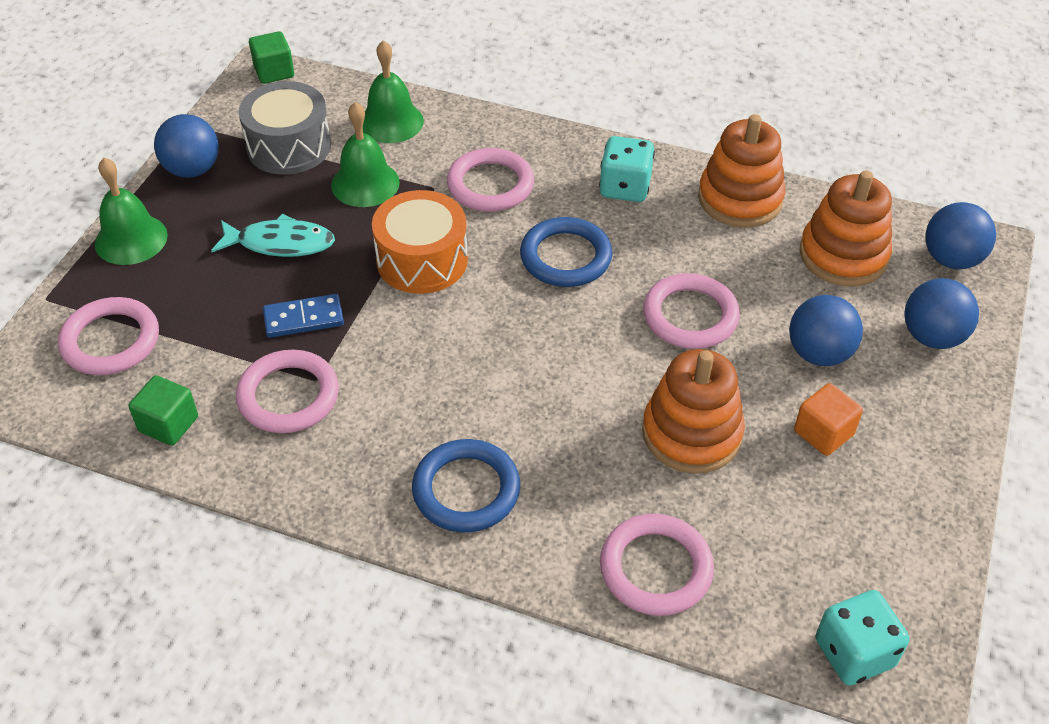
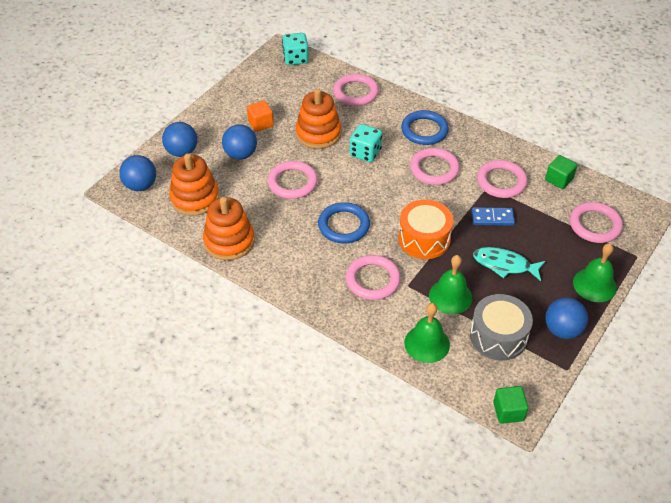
camera: 165 degrees left, 0 degrees up
(427, 397) = (434, 169): none -> pink ring
(625, 187) = (292, 262): turquoise dice -> turquoise dice (365, 153)

